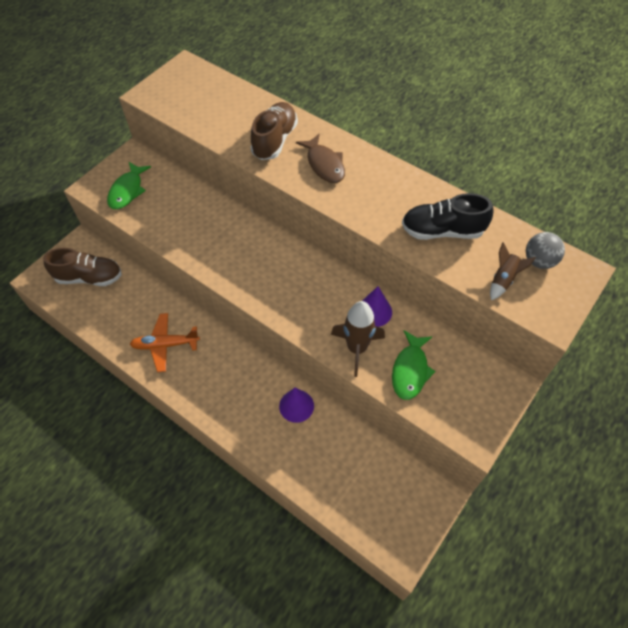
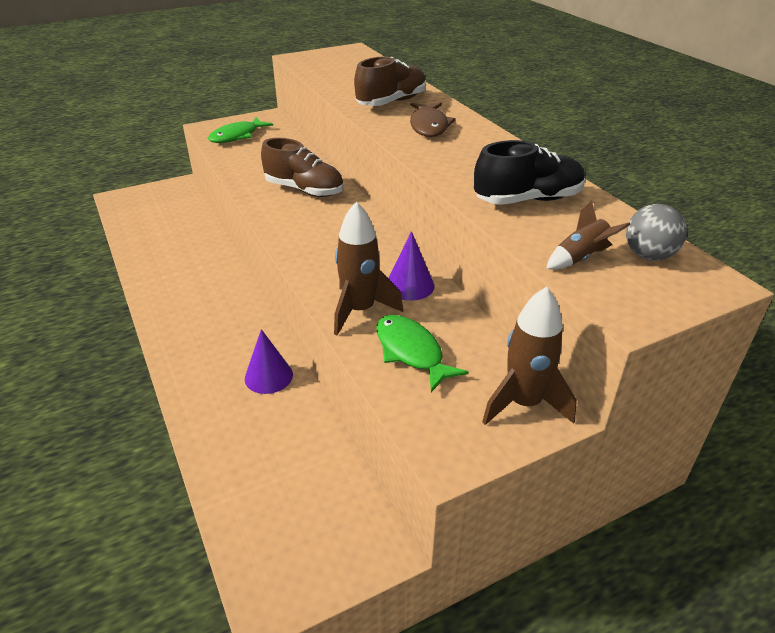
camera: 25 degrees right, 20 degrees down
(89, 277) = (162, 209): brown shoe -> brown shoe (304, 190)
(165, 345) = (180, 277): orange plane -> none
(410, 370) = (411, 352): green fish -> green fish turned 105 degrees clockwise
(442, 231) = (528, 200): black shoe -> black shoe turned 135 degrees clockwise
(494, 381) = (524, 403): none -> brown rocket

